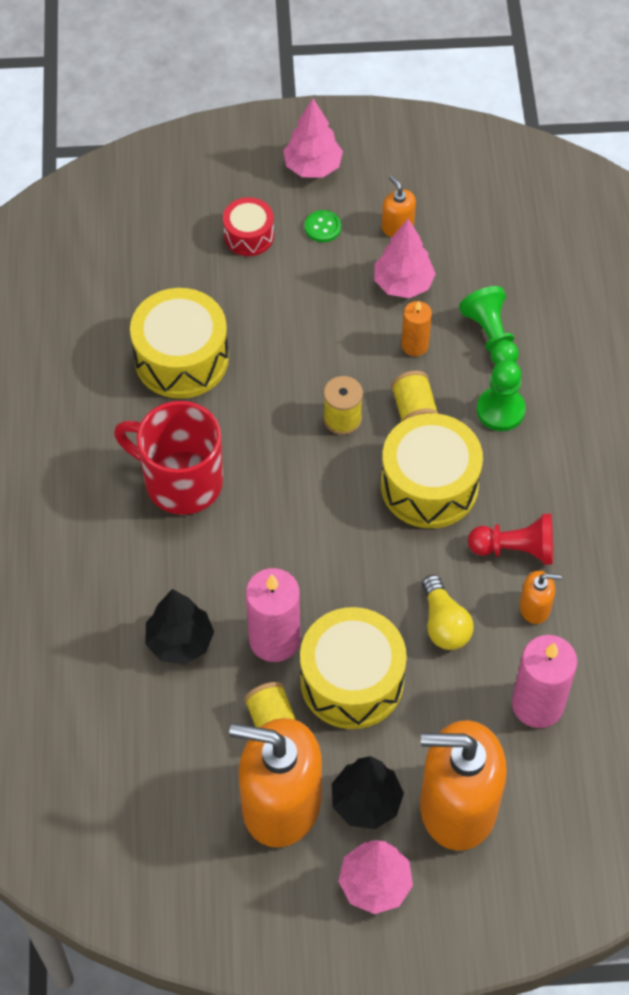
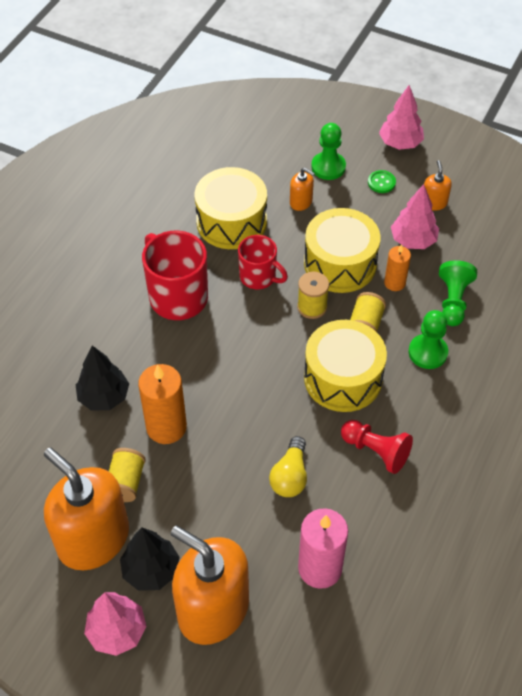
camera: 30 degrees right, 5 degrees down
(249, 235) = (328, 167): red drum -> green pawn
(259, 412) = (259, 277): none -> red mug
(274, 639) = (166, 427): pink candle -> orange candle
(352, 680) = (199, 481): yellow drum -> yellow drum (340, 264)
(535, 607) = (363, 498): orange soap dispenser -> orange soap dispenser (301, 202)

